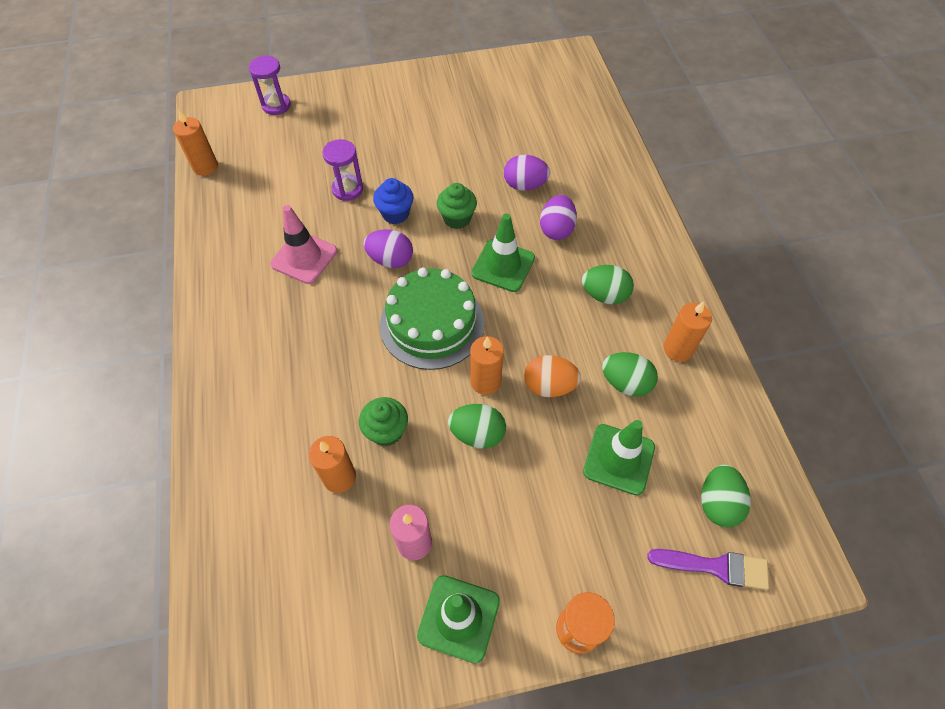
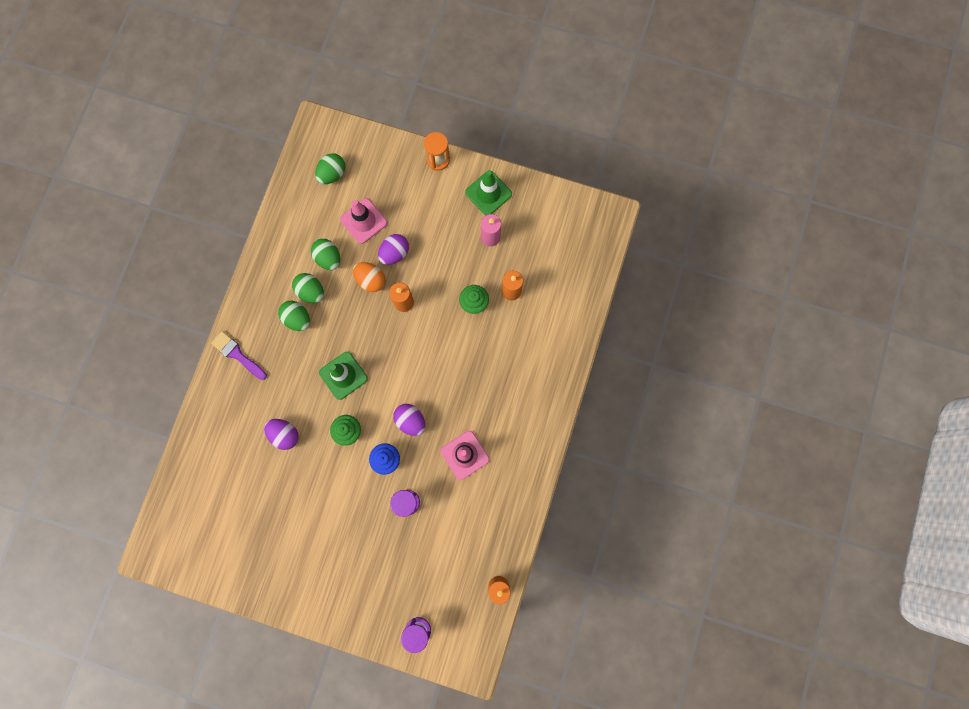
camera: 150 degrees left, 20 degrees up
(432, 324) = (412, 357): green cake -> none
(477, 434) = (427, 274): green egg -> green egg (311, 291)
(556, 229) = (290, 384): purple egg -> purple egg (394, 253)
(619, 459) = (363, 221): green traffic cone -> pink traffic cone
(678, 349) = (284, 261): orange candle -> none
(715, 567) = (357, 149): purple brush -> purple brush (237, 354)

